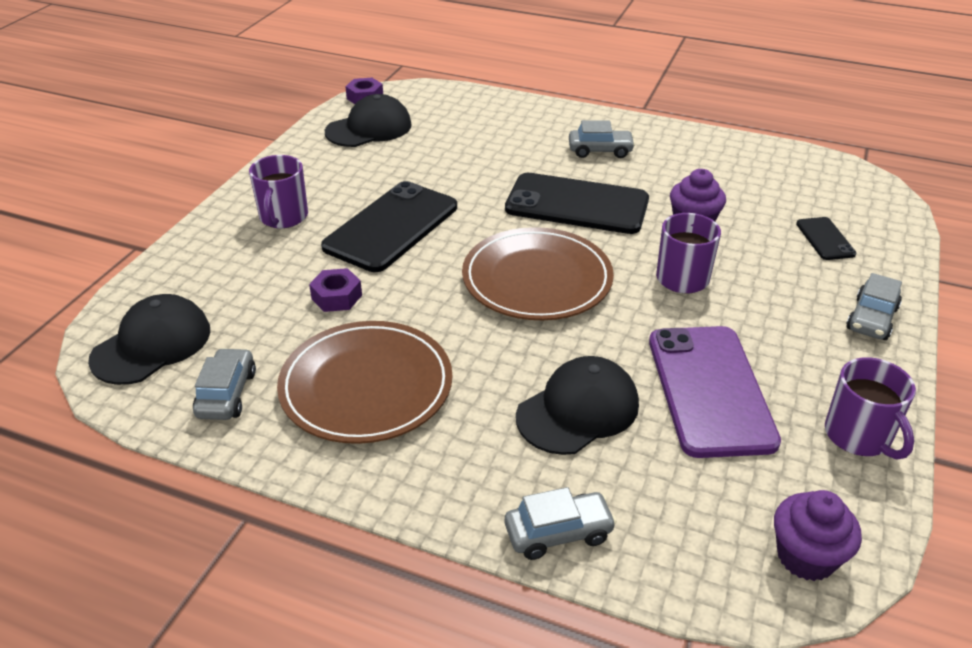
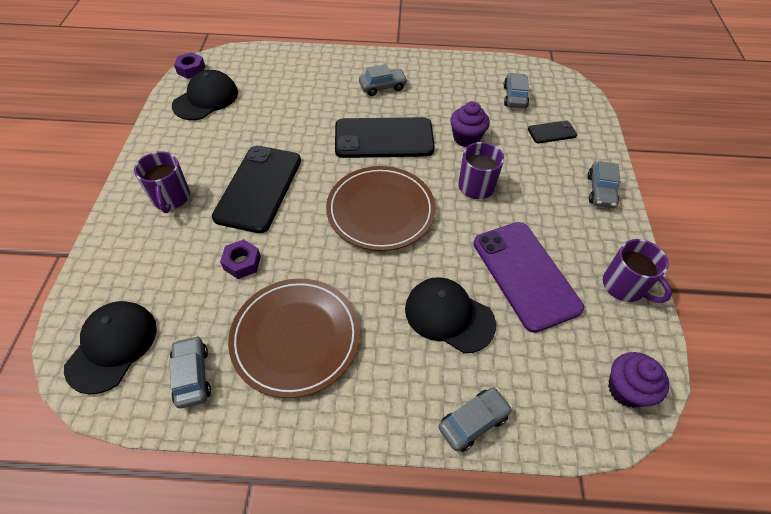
camera: 20 degrees left, 15 degrees up
(578, 410) = (449, 316): black cap -> black cap turned 90 degrees counterclockwise
(786, 190) = (514, 96): none -> grey car
(825, 239) = (552, 132): black phone -> black phone turned 75 degrees counterclockwise

